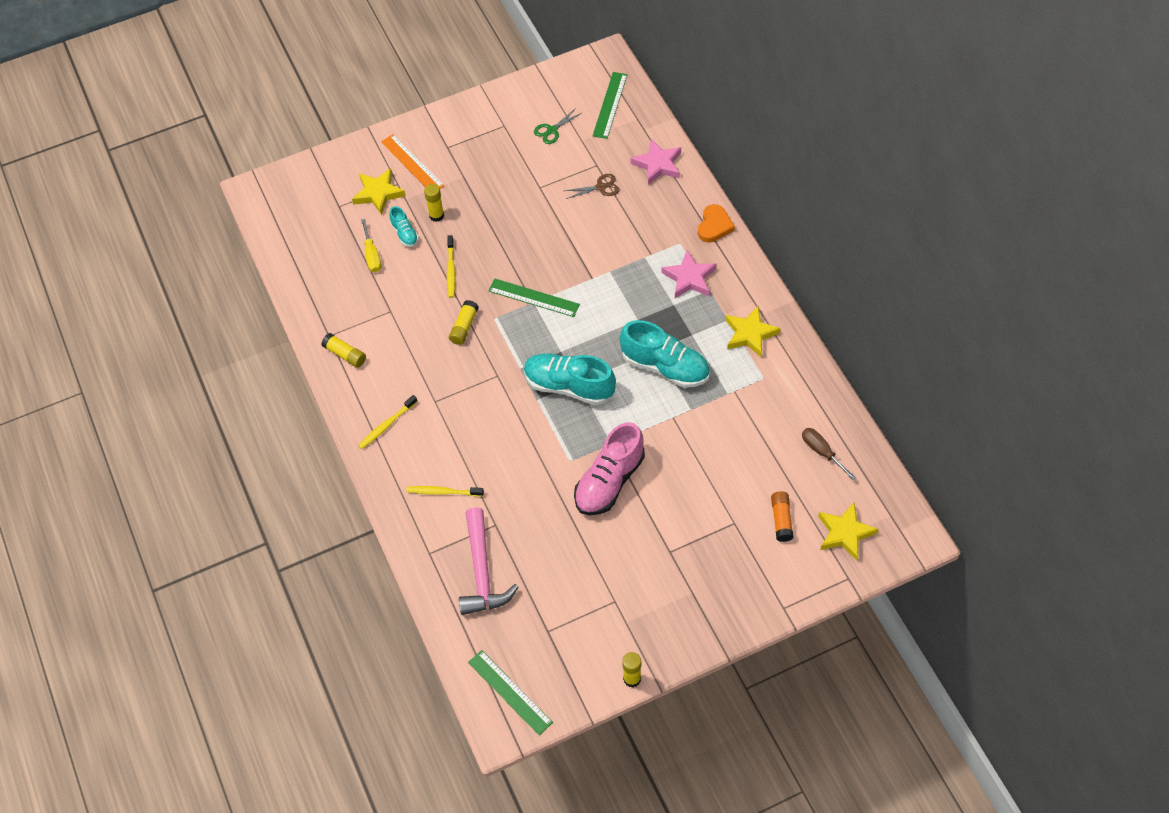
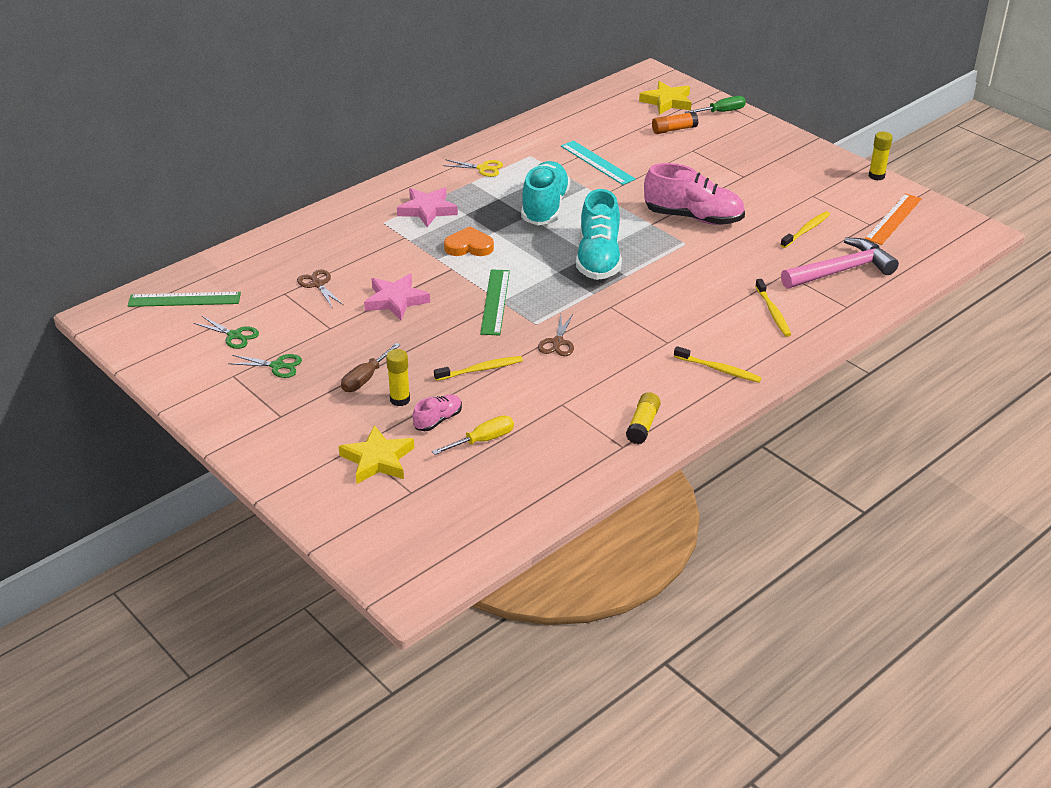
camera: 110 degrees left, 20 degrees down
(404, 233) = (438, 420): turquoise shoe -> pink shoe
(412, 164) = (317, 441): orange ruler -> orange ruler (893, 219)
(464, 327) = (558, 342): yellow glue stick -> brown scissors
(505, 151) = (277, 366): none -> green scissors
(510, 692) = (943, 233): green ruler -> none
(556, 569) = (806, 230): none -> yellow toothbrush
(658, 164) = (274, 252): pink star -> pink star (396, 300)
(714, 226) = (352, 205): orange heart -> orange heart (469, 246)
(733, 431) = (597, 162): none -> turquoise ruler
(750, 334) = (483, 168): yellow star -> yellow scissors
(808, 579) = (721, 112): none -> green screwdriver
(822, 452) = (594, 119): brown screwdriver -> brown screwdriver (365, 378)

